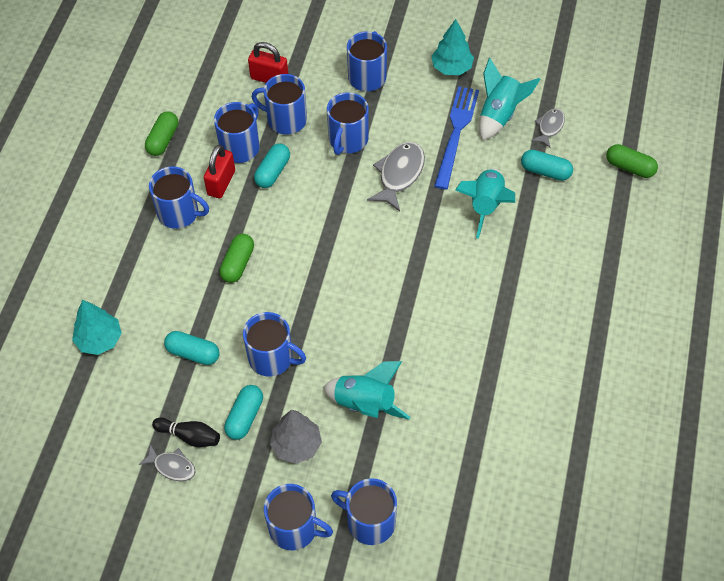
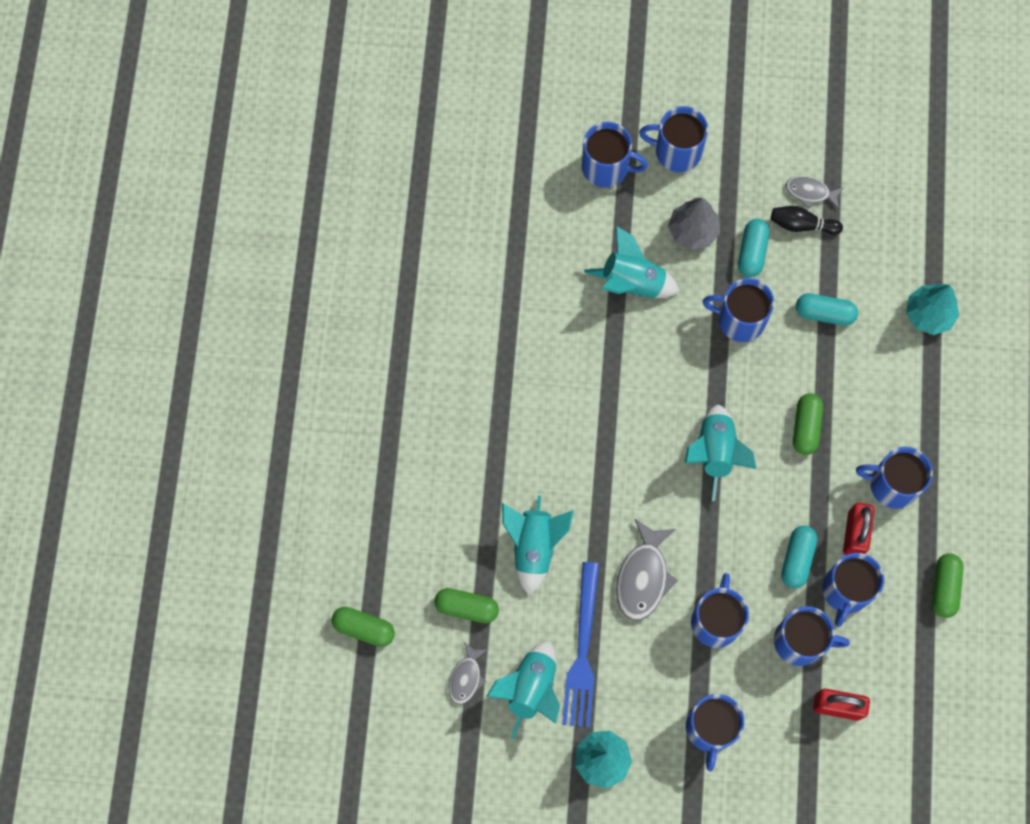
camera: 170 degrees right, 15 degrees up
(320, 254) = (715, 452): none -> turquoise rocket
(545, 171) = (466, 607): turquoise capsule -> green capsule

